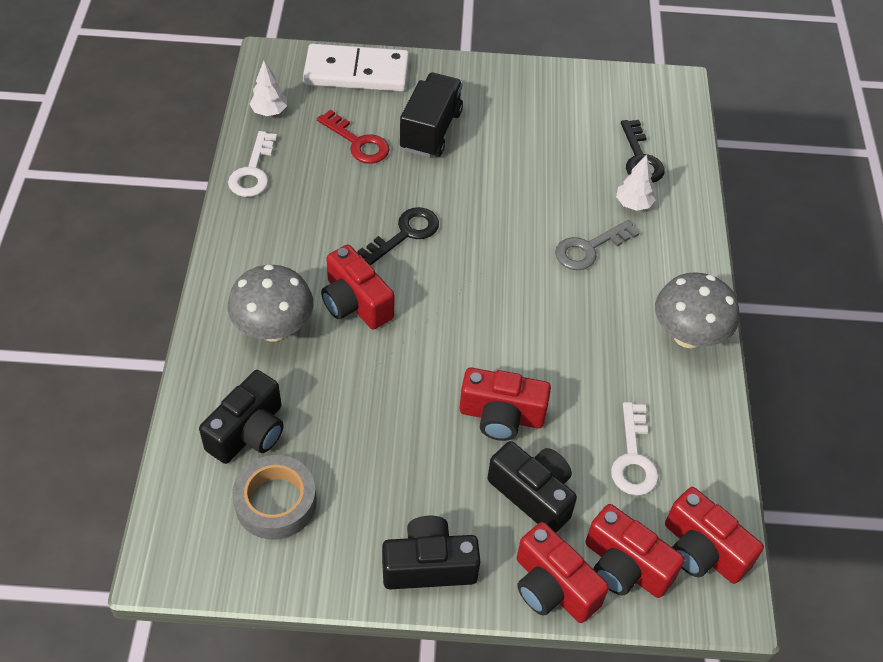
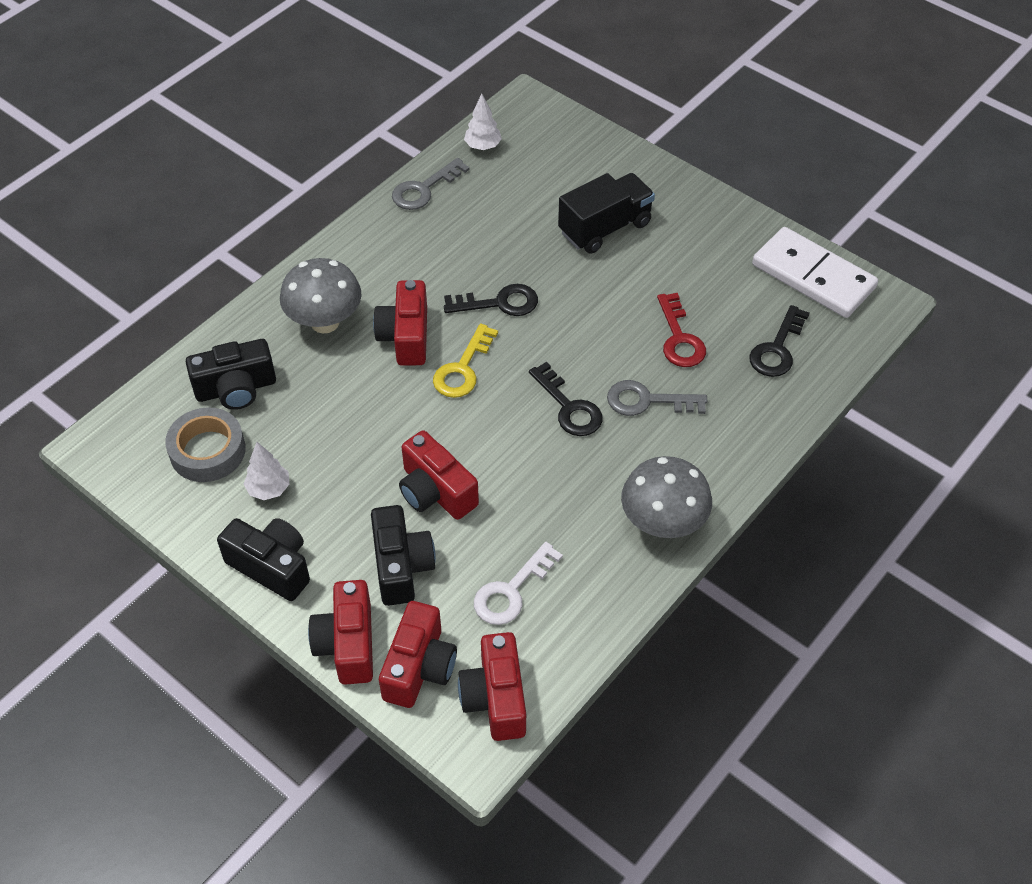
camera: 40 degrees right, 0 degrees up
(253, 171) = (424, 189): white key -> grey key
(356, 72) = (588, 147): white domino -> white domino (813, 276)
(358, 142) = (532, 207): red key -> red key (679, 338)
(427, 303) = (463, 369): none -> yellow key
(538, 287) = (569, 407): none -> black key
(625, 566) = (419, 667): red camera -> red camera turned 150 degrees counterclockwise
(633, 204) = (728, 385): white tree -> white tree (269, 489)

